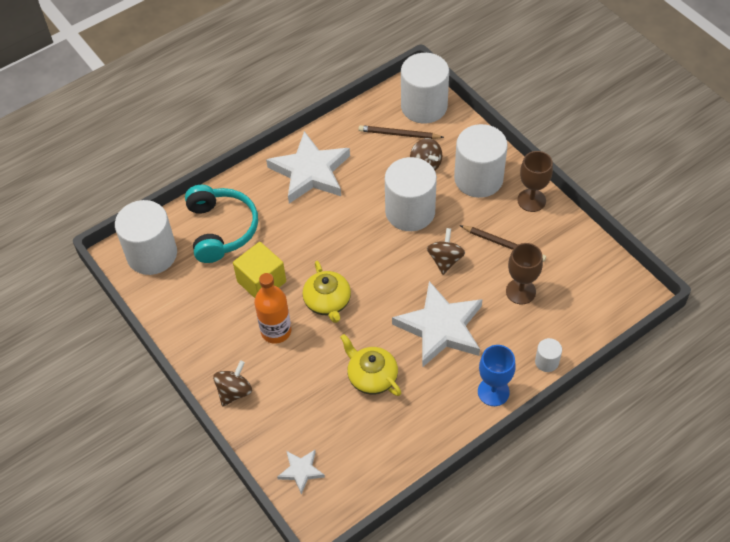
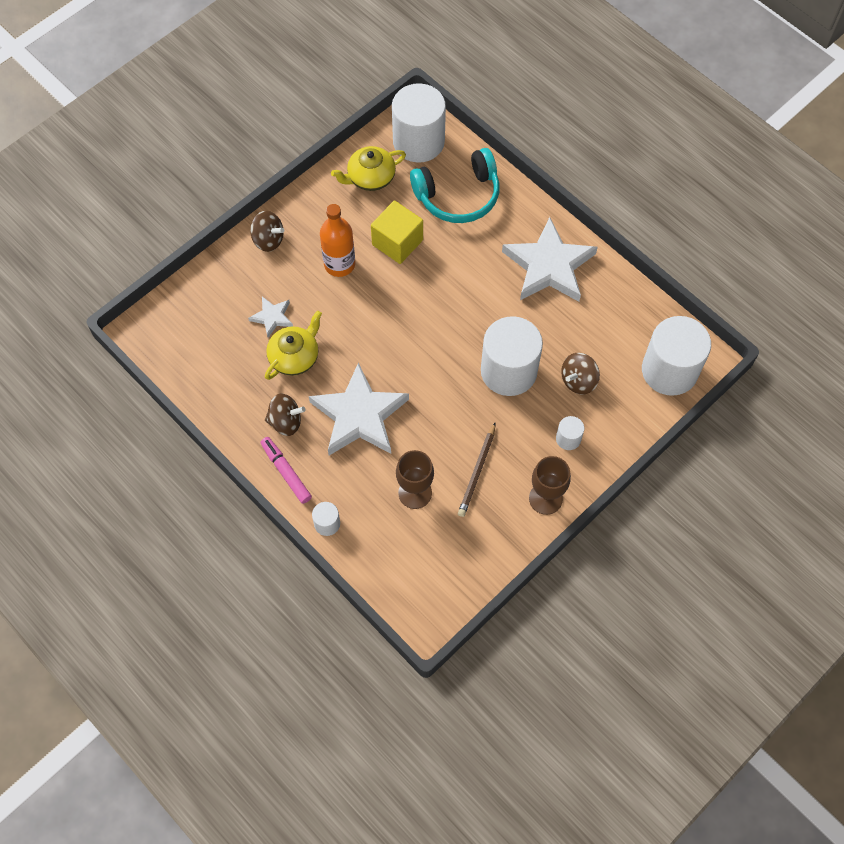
camera: 80 degrees right, 10 degrees up
(301, 471) = (188, 308): white star -> white star (272, 317)
(328, 302) = (379, 305): yellow teapot -> yellow teapot (370, 177)
(399, 134) = (620, 348): brown pencil -> none
(445, 260) = (447, 413): brown spinning top -> brown spinning top (286, 422)
(478, 179) = (568, 439): white cylinder -> white cylinder, size x0.44
(493, 392) = (286, 472): blue goblet -> pink marker

